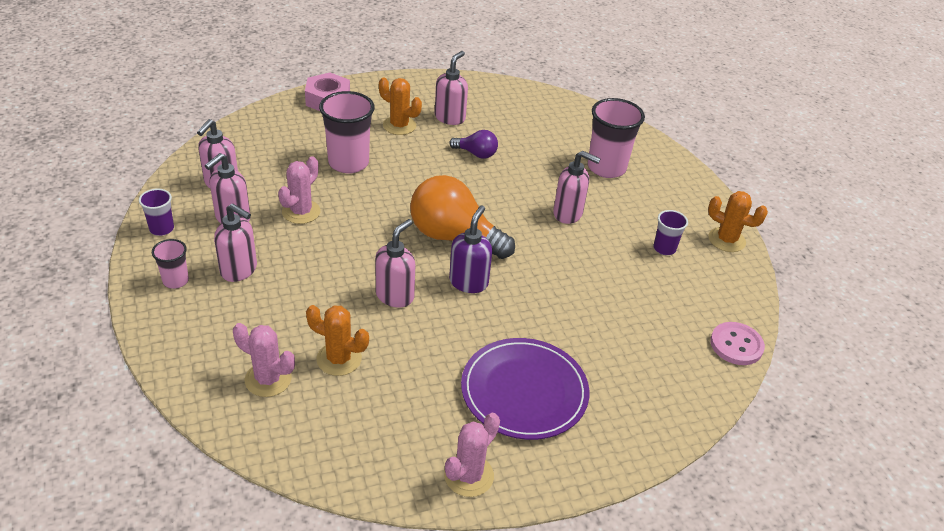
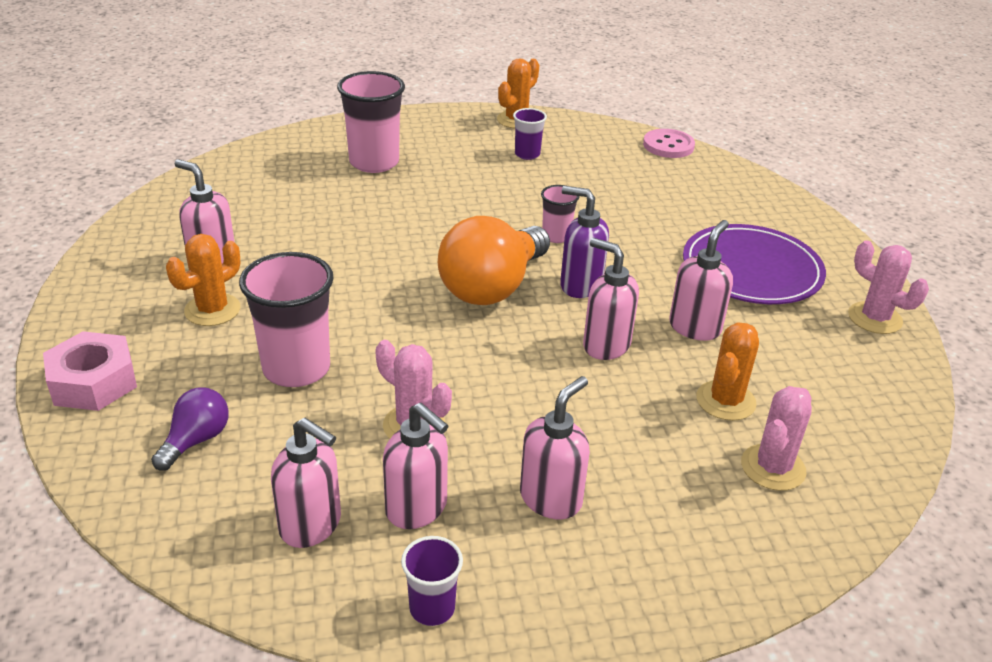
camera: 80 degrees left, 5 degrees down
(175, 281) = (575, 579): pink cup -> pink cup (556, 236)
(476, 154) = (313, 249): purple light bulb -> purple light bulb (196, 440)
(568, 214) = (458, 200): pink soap dispenser -> pink soap dispenser (695, 327)

